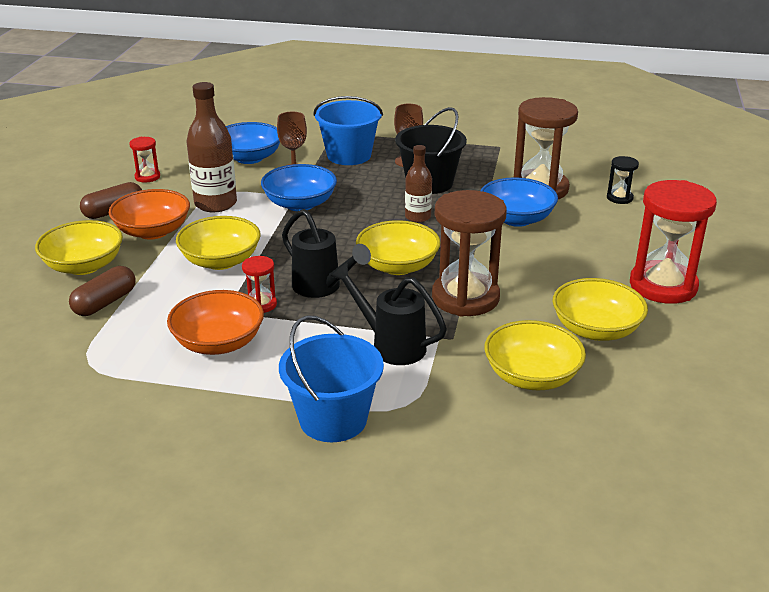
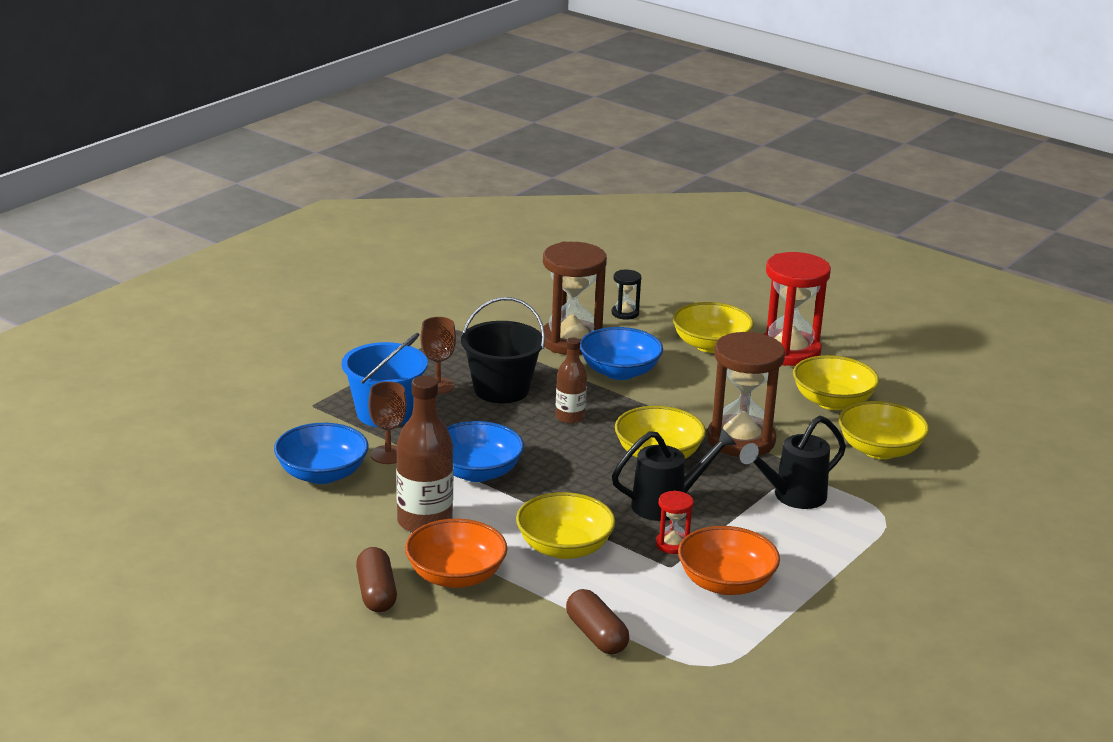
camera: 65 degrees left, 5 degrees down
(84, 266) = (500, 636): yellow bowl -> yellow bowl (710, 345)
(147, 177) = (301, 552): red hourglass -> none
(333, 419) = (884, 553): blue bucket -> none

